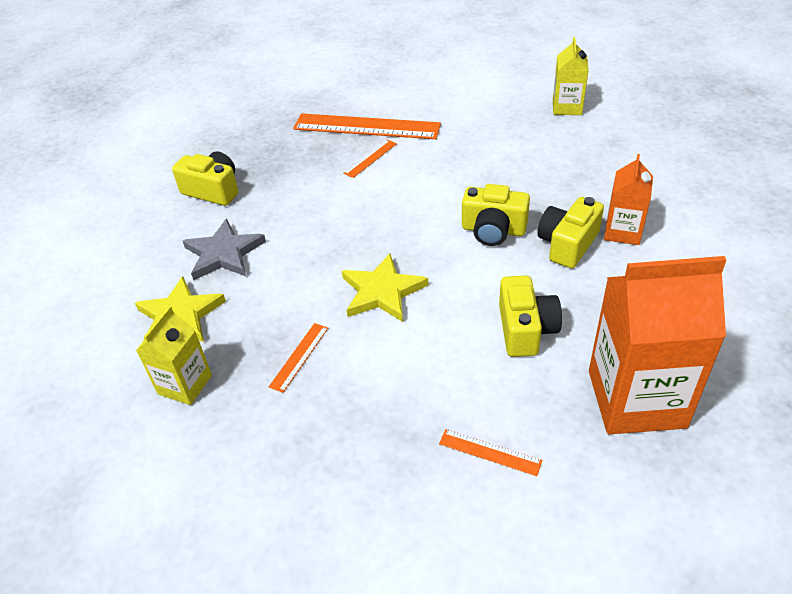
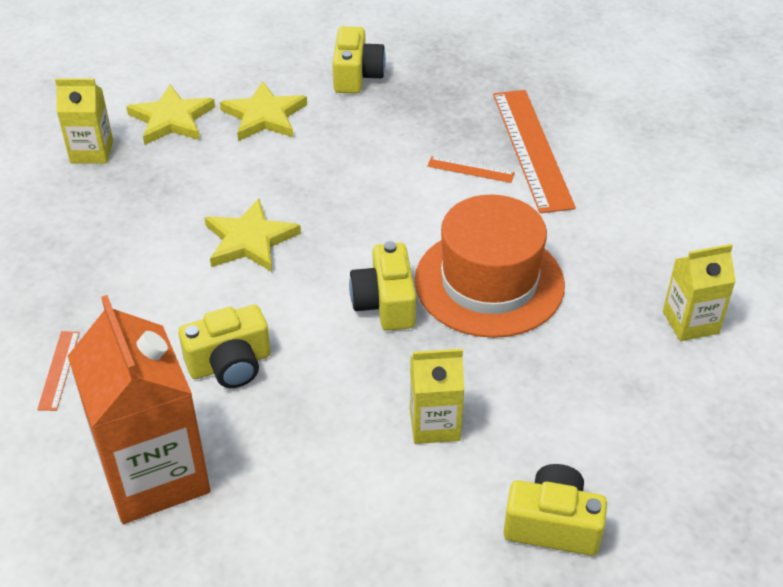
camera: 65 degrees right, 0 degrees up
(223, 254) = (264, 116): grey star -> yellow star
(299, 357) = (143, 209): orange ruler -> none
(494, 177) = (489, 282): none -> orange hat
(567, 244) = (387, 374): yellow camera -> yellow camera (552, 525)
(622, 231) = (434, 424): orange carton -> yellow carton

